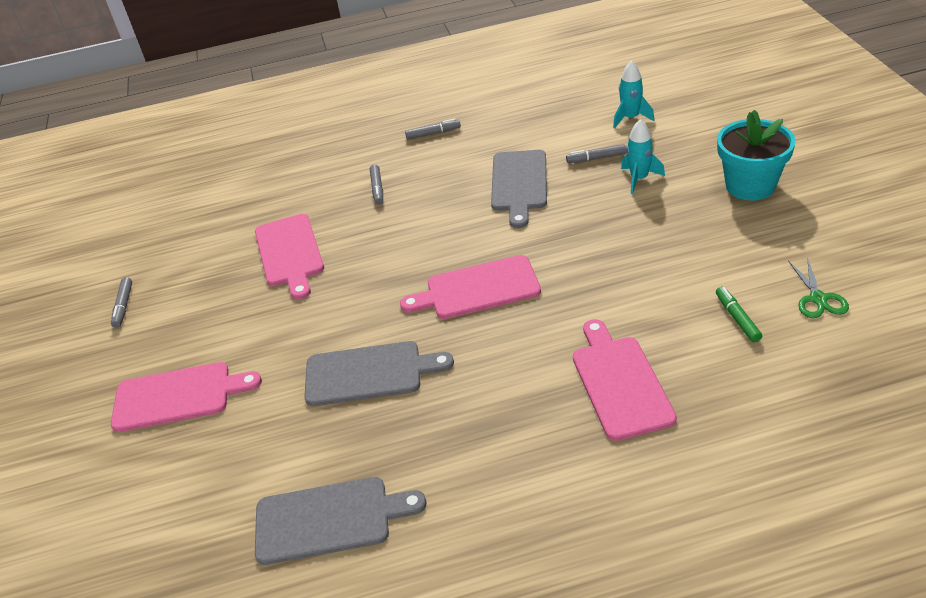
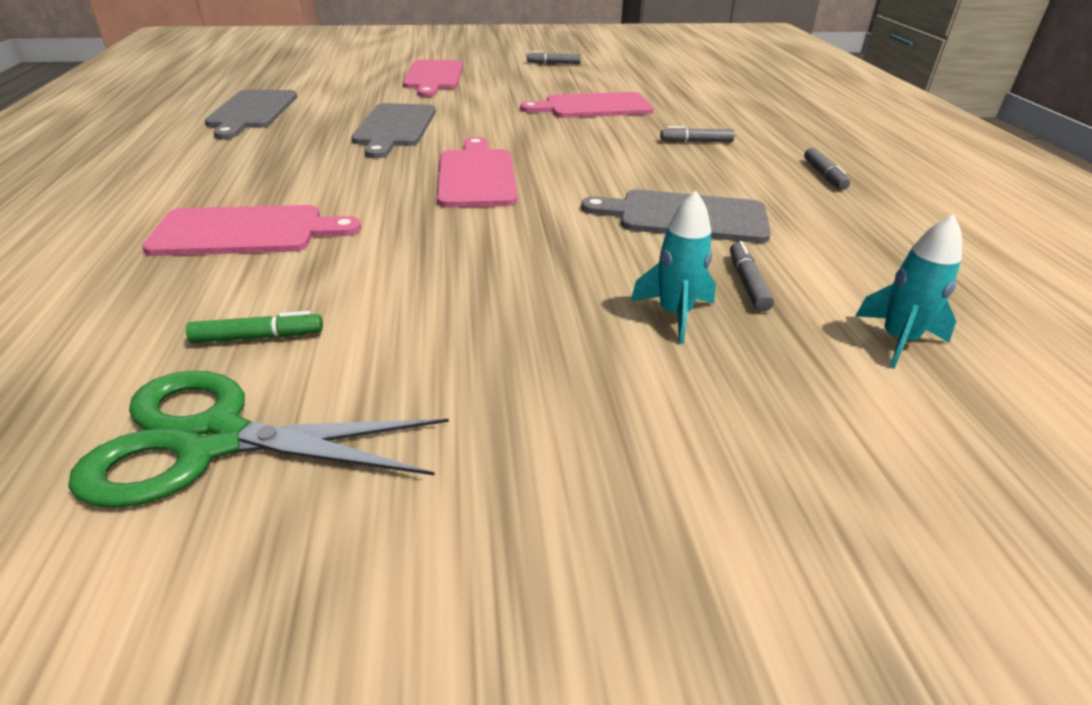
camera: 90 degrees right, 5 degrees down
(750, 186) = (613, 448): turquoise flower pot -> none
(818, 298) = (213, 440): green scissors -> green scissors, size x1.89

